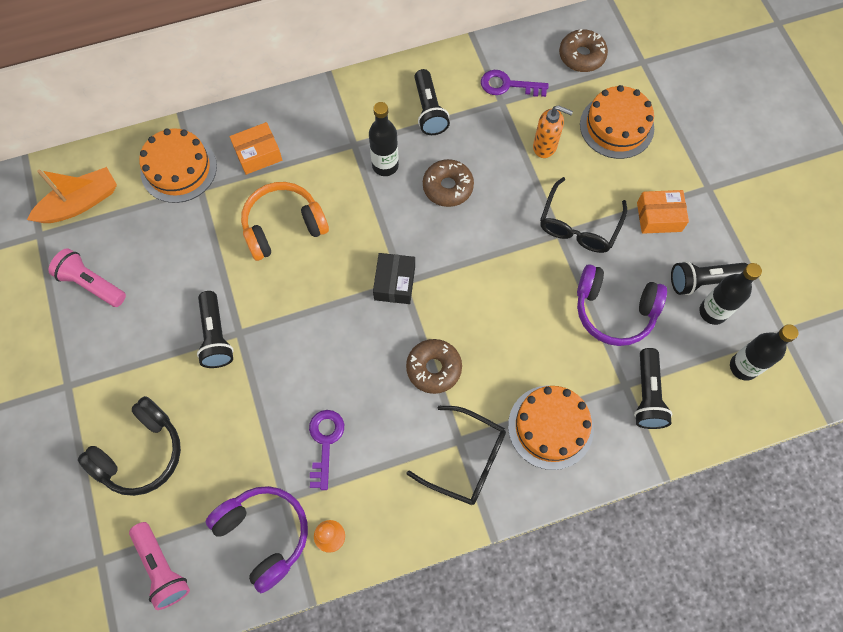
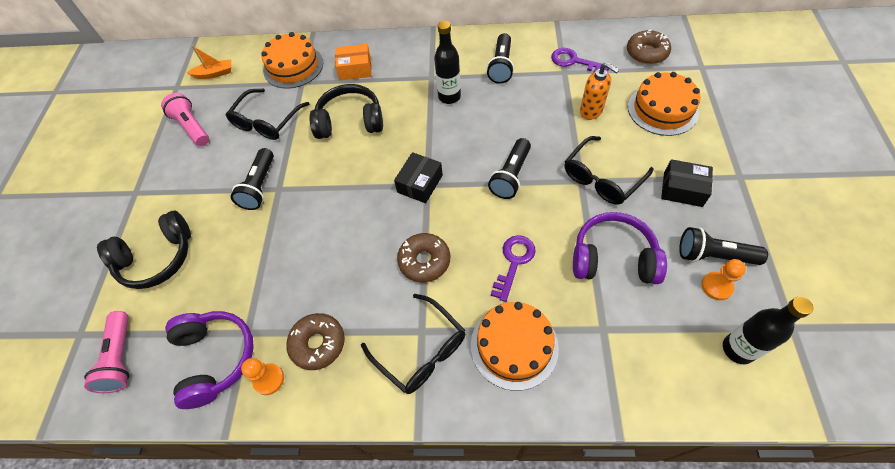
camera: 25 degrees right, 10 degrees down
(80, 203) = (214, 73): orange boat -> orange boat, size x0.63
(182, 253) = (266, 122): none -> black glasses
(283, 226) = (350, 121): orange headphones -> black headphones
(325, 442) = (304, 295): purple key -> purple key (514, 262)
(447, 187) = (494, 123): brown donut -> brown donut (318, 344)
(614, 310) = (613, 258): purple headphones -> purple headphones turned 150 degrees clockwise
(647, 395) = (624, 345): black flashlight -> black flashlight (511, 176)
(659, 217) = (682, 189): orange box -> black box
(712, 312) = (716, 286): black bottle -> orange pawn

